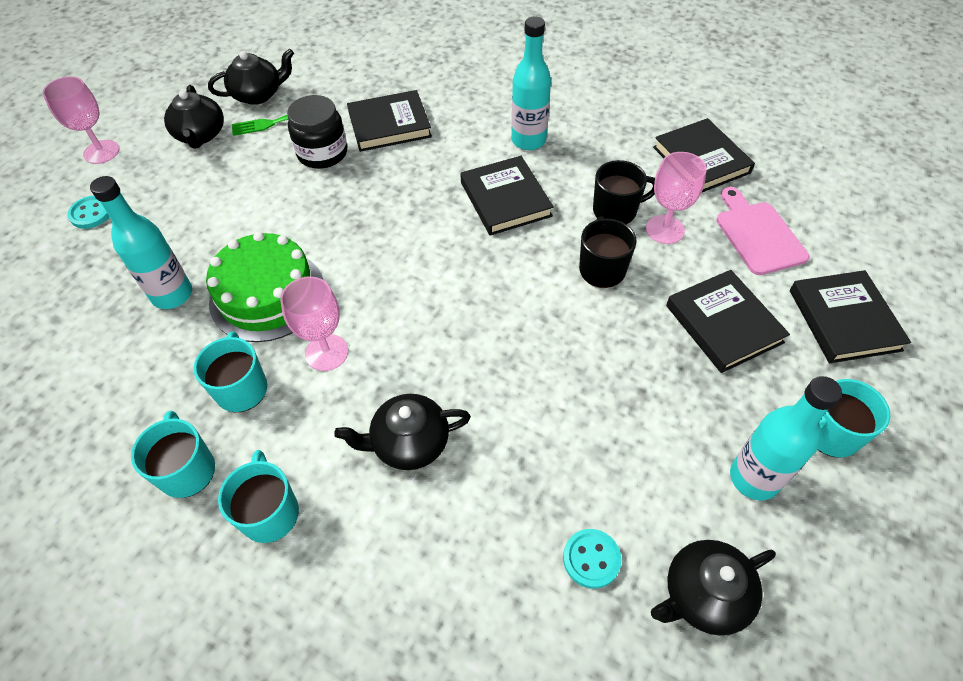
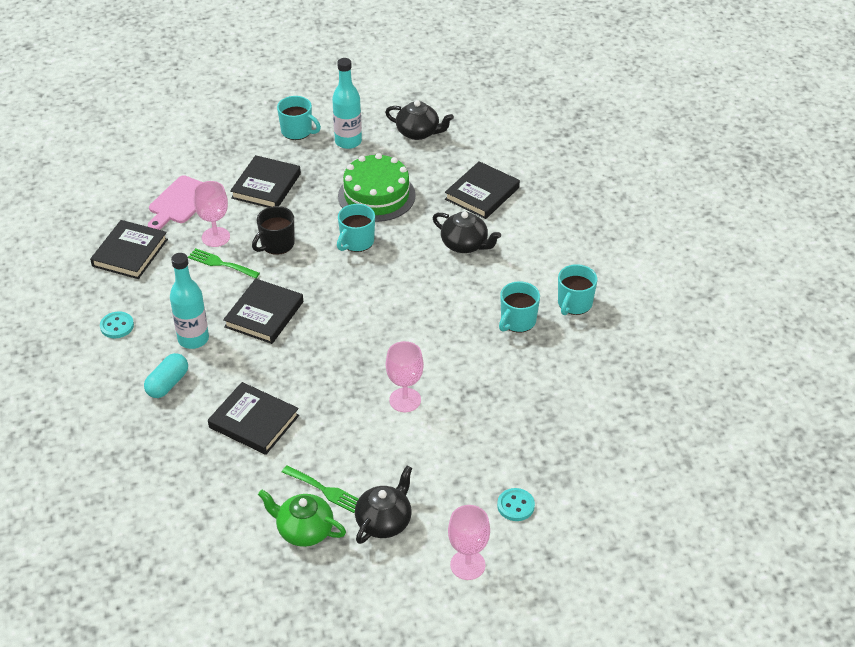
camera: 135 degrees left, 10 degrees down
(172, 295) = (510, 401): turquoise bottle -> none
(258, 94) = (304, 530): black teapot -> green teapot
(267, 294) = (458, 360): green cake -> green cake (376, 195)
(270, 512) = (551, 262): turquoise mug -> turquoise mug (356, 242)
(322, 153) = (322, 434): black jar -> none
(326, 352) = (459, 307): pink goblet -> pink goblet (405, 400)
(493, 102) = (167, 384): none -> turquoise capsule
(591, 559) = (443, 165): turquoise button -> turquoise button (117, 326)
(616, 210) = (220, 263): black mug -> green fork
(844, 320) = (216, 151): black book -> black book (482, 193)

